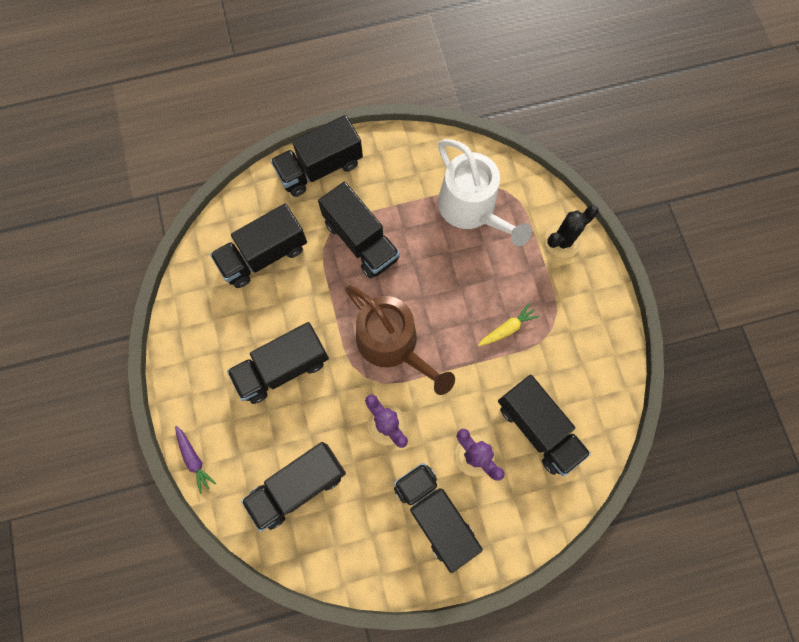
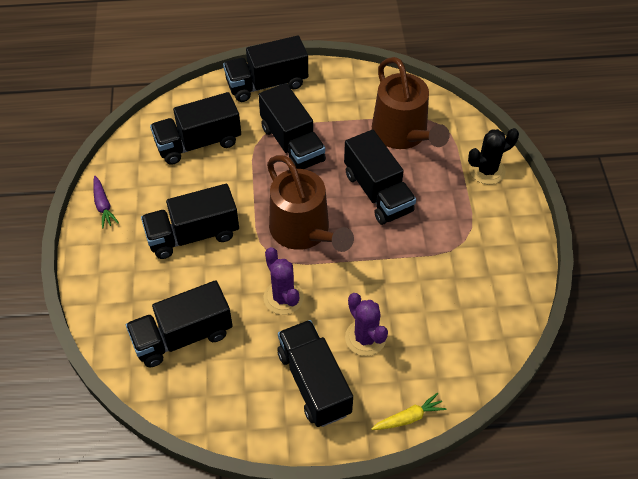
camera: 10 degrees right, 20 degrees down
(194, 459) = (88, 298): purple carrot -> purple carrot (103, 206)
(471, 209) = (402, 133): white watering can -> brown watering can
(507, 328) = (419, 234): yellow carrot -> yellow carrot (409, 417)
(538, 428) = (435, 323): black truck -> black truck (378, 192)

